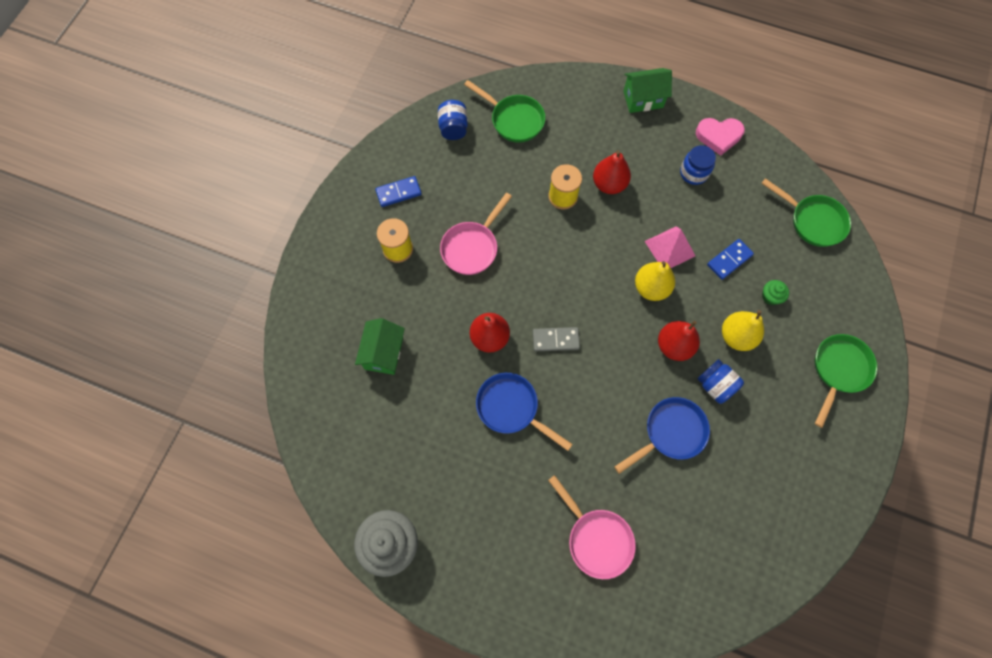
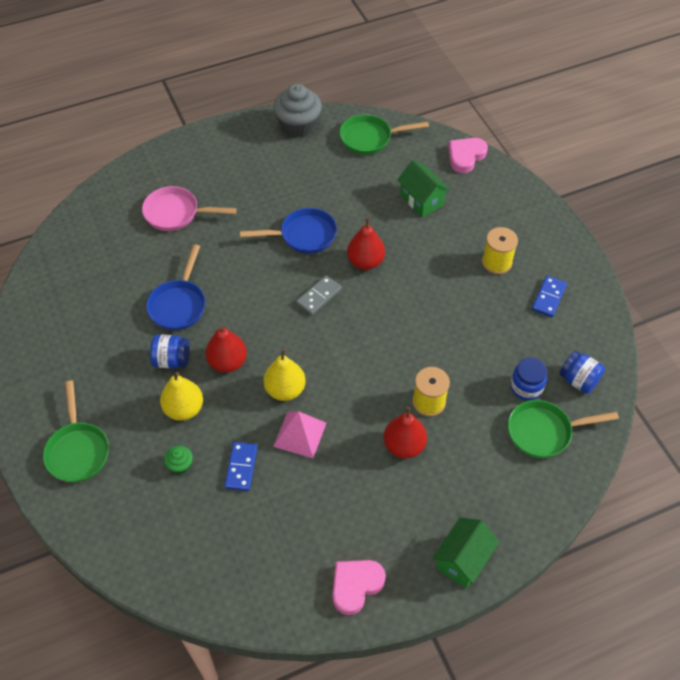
camera: 135 degrees right, 15 degrees down
(298, 362) = (465, 156): none -> pink heart
(472, 247) = (448, 306): pink pan -> none
(693, 173) = (343, 523): blue jar -> blue jar (526, 387)
(813, 221) = (194, 572): green pan -> green pan (370, 138)

